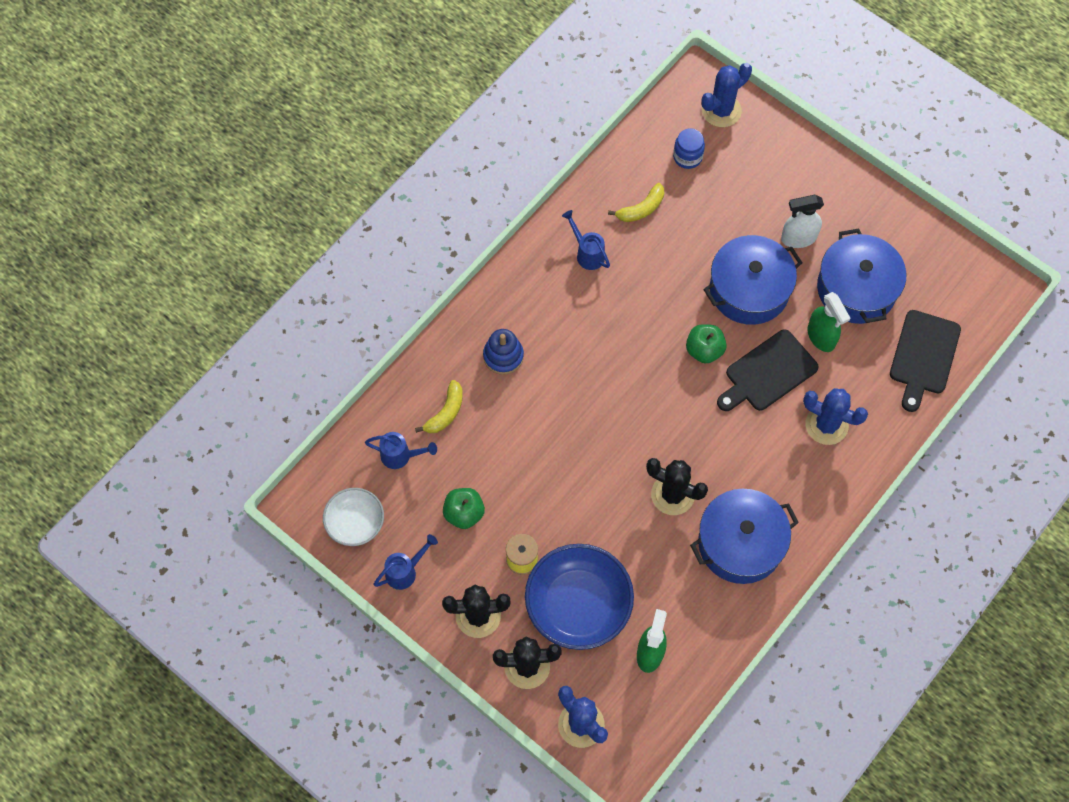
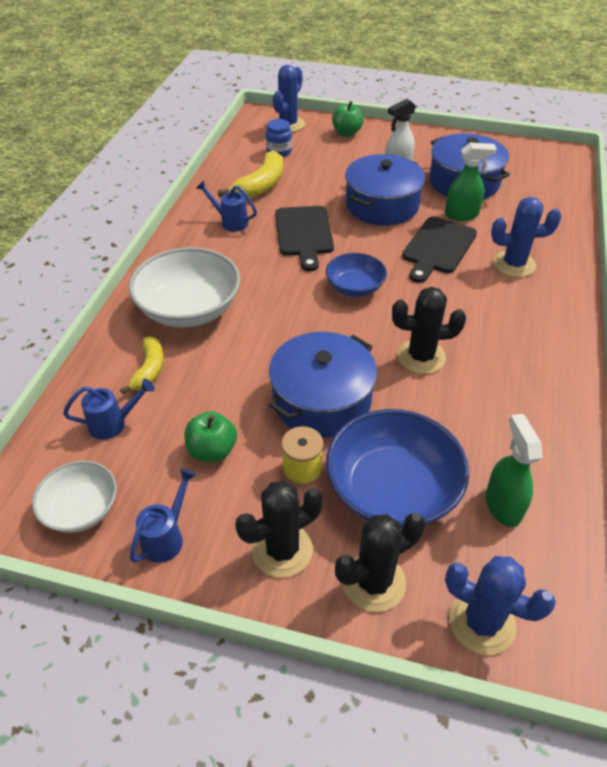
camera: 25 degrees left, 20 degrees down
(503, 356) = (189, 309): blue stacking toy -> white bowl
(641, 209) = (260, 186): yellow banana -> yellow banana, size x1.58
(660, 391) = (355, 287): none -> blue bowl
(704, 350) = (373, 250): green apple -> green apple (346, 133)
(740, 543) = (514, 371): blue pot -> blue pot (322, 400)
(821, 337) = (462, 215): green spray bottle -> green spray bottle turned 45 degrees counterclockwise
(923, 356) = (548, 202): black cutting board -> black cutting board (304, 234)

